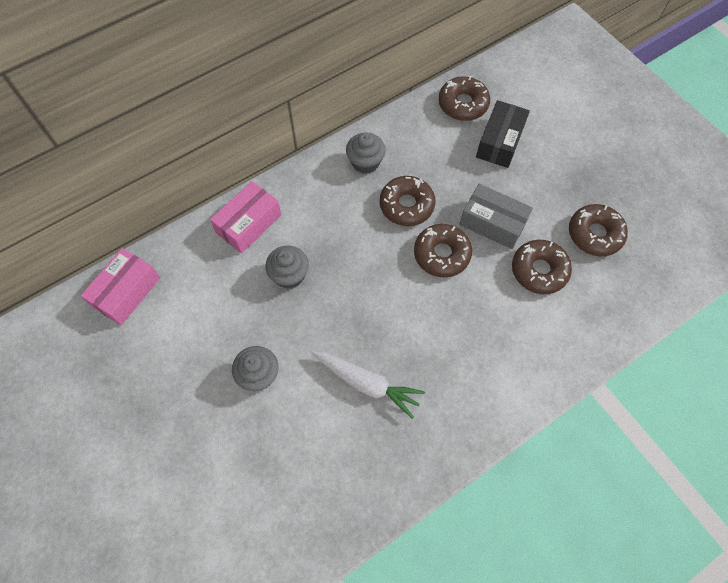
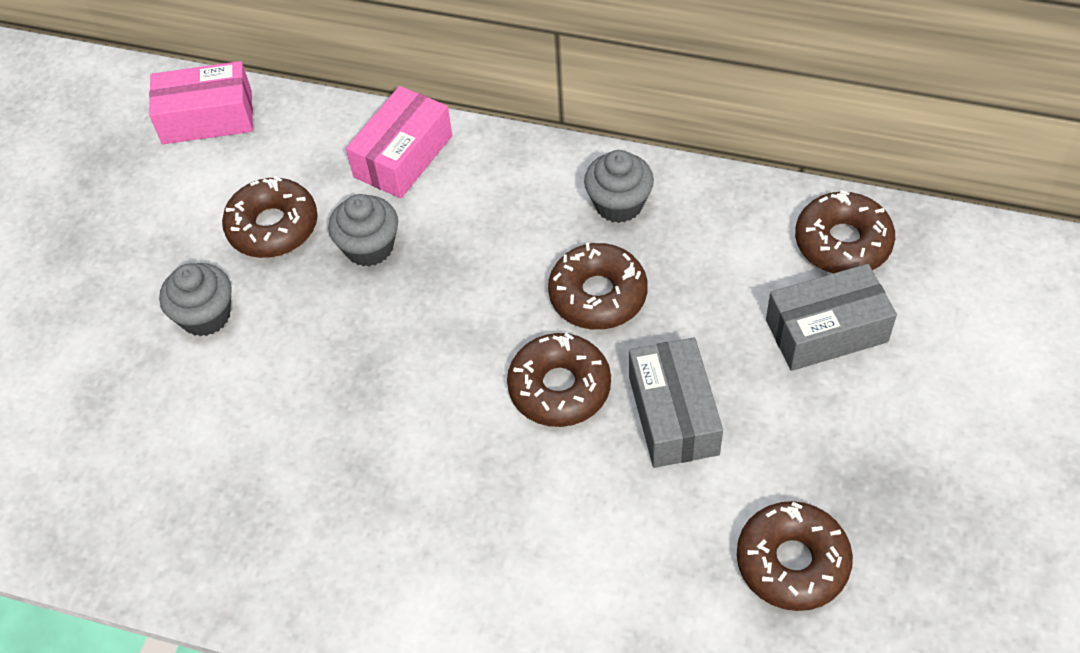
camera: 55 degrees right, 10 degrees down
(249, 224) = (403, 156): pink box -> pink box turned 60 degrees counterclockwise
(367, 383) = (287, 436): white carrot -> none
(500, 142) = (826, 331): black box -> grey box
(539, 270) = (651, 526): brown donut -> brown donut (273, 227)

